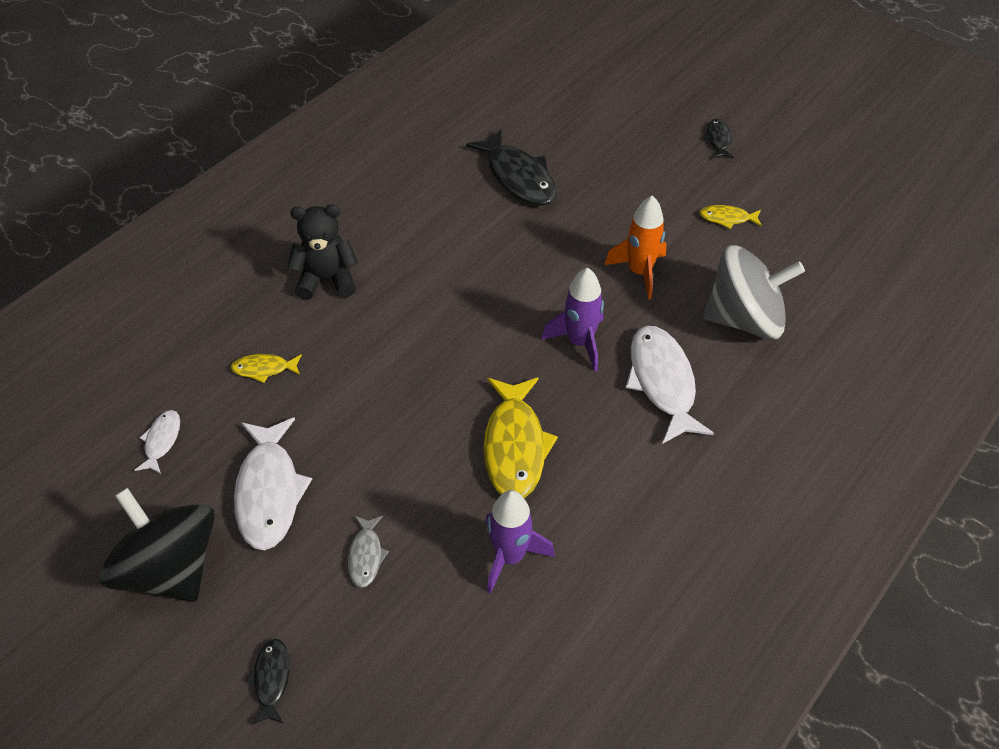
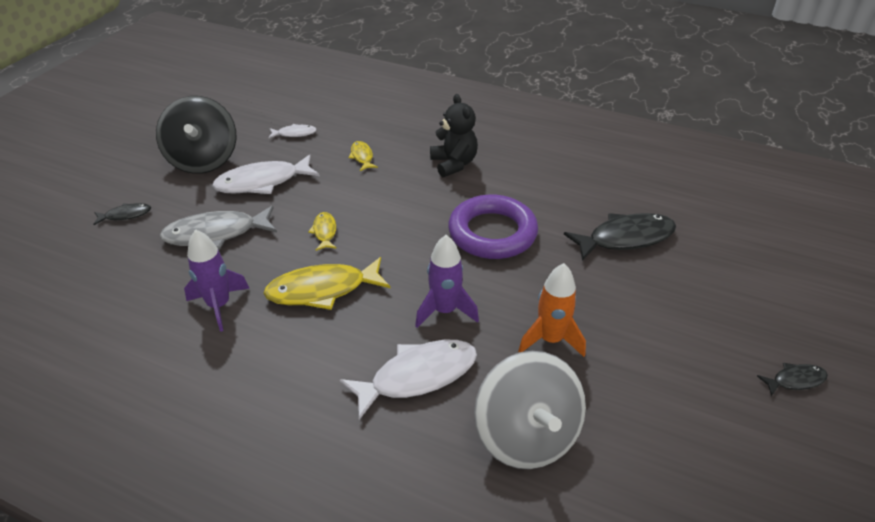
camera: 75 degrees right, 10 degrees down
(171, 568) = (203, 160): black spinning top -> black spinning top turned 135 degrees clockwise
(366, 555) = (216, 234): grey fish -> grey fish, size x1.99
(471, 275) = (492, 233): none -> purple ring
(518, 177) = (625, 238): black fish -> black fish turned 150 degrees counterclockwise
(727, 218) = (670, 403): yellow fish -> yellow fish (324, 232)

